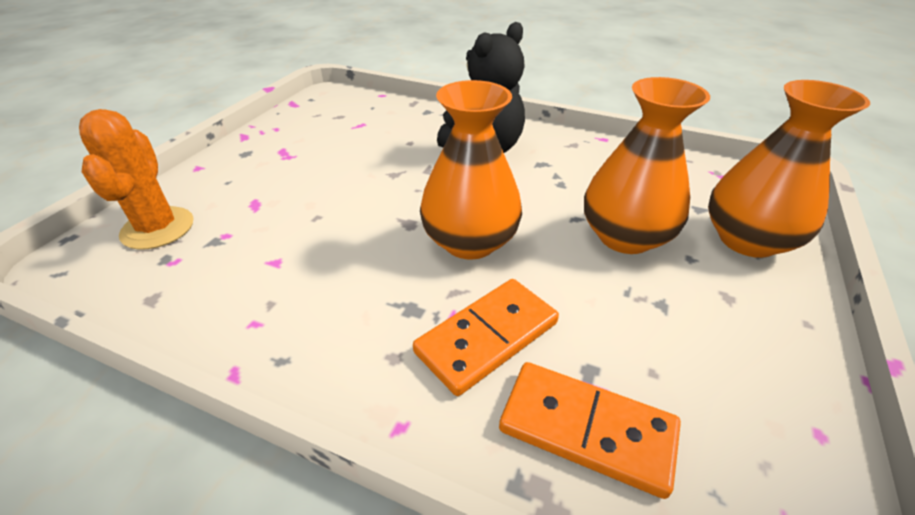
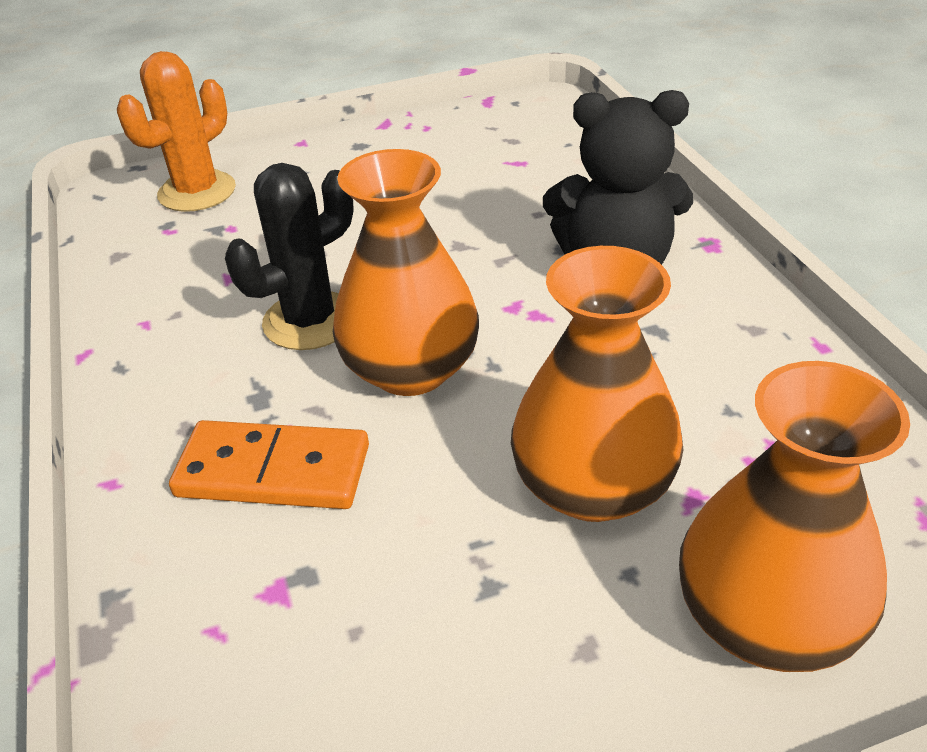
camera: 50 degrees right, 0 degrees up
(373, 253) = (309, 321): none -> black cactus
(586, 429) = (216, 613): orange domino -> none

